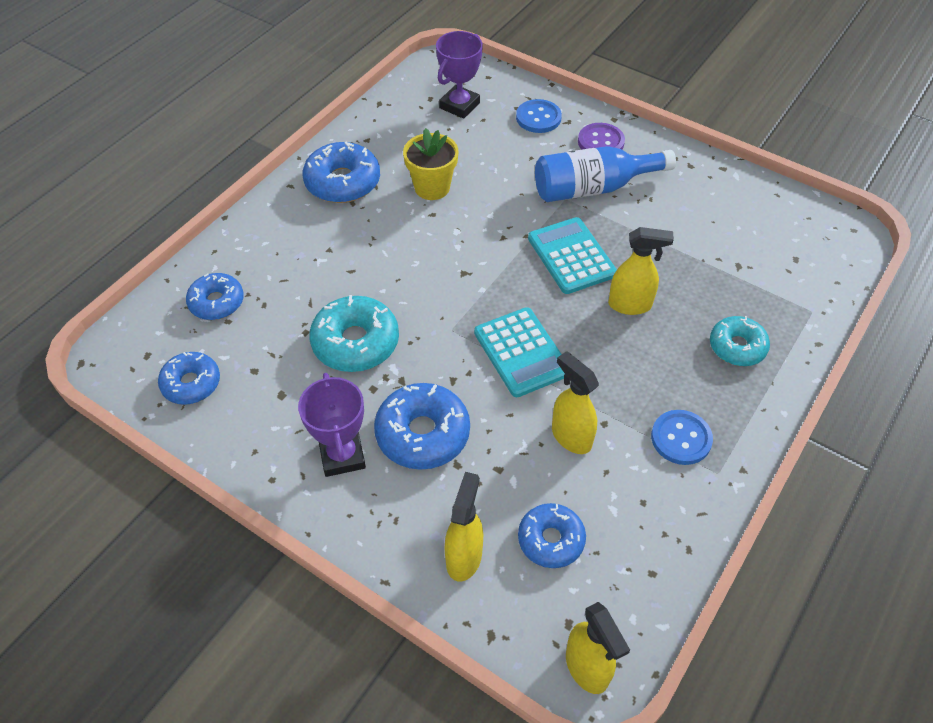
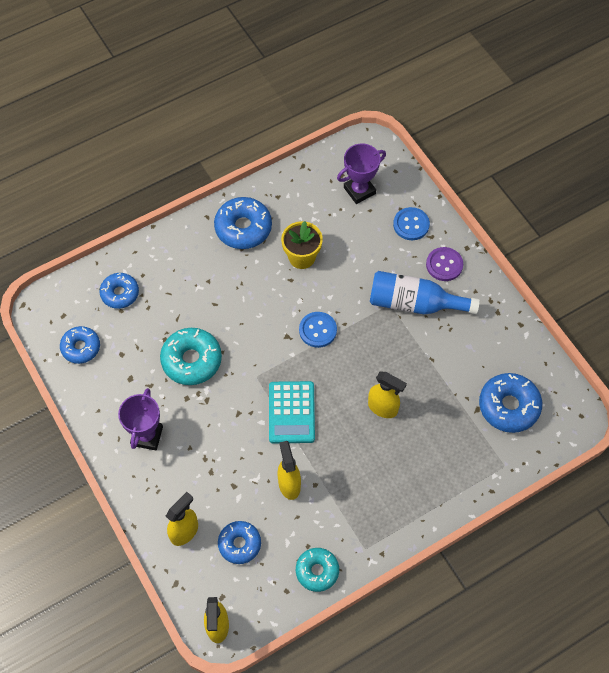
camera: 25 degrees right, 10 degrees up
(422, 434) = (201, 442): blue donut -> blue donut (508, 406)
(571, 256) = (366, 353): turquoise calculator -> none
(681, 438) = (356, 516): blue button -> blue button (318, 330)
(737, 347) = (434, 469): turquoise donut -> turquoise donut (317, 571)

